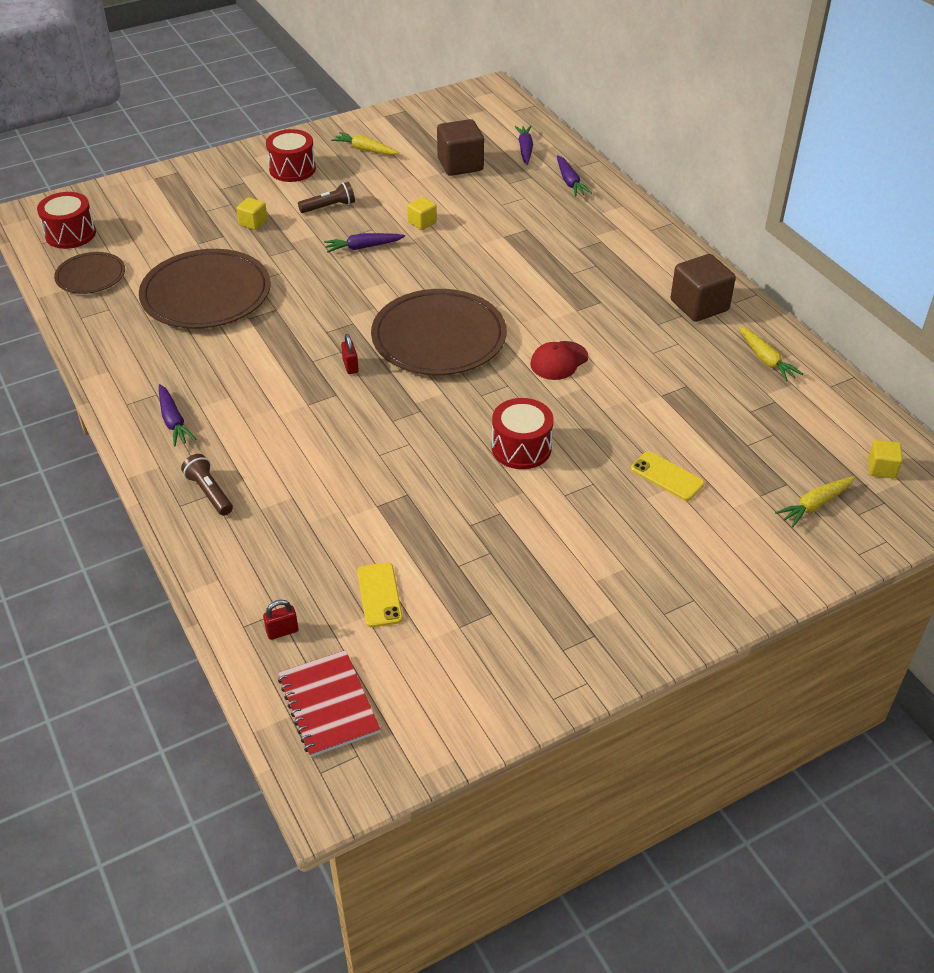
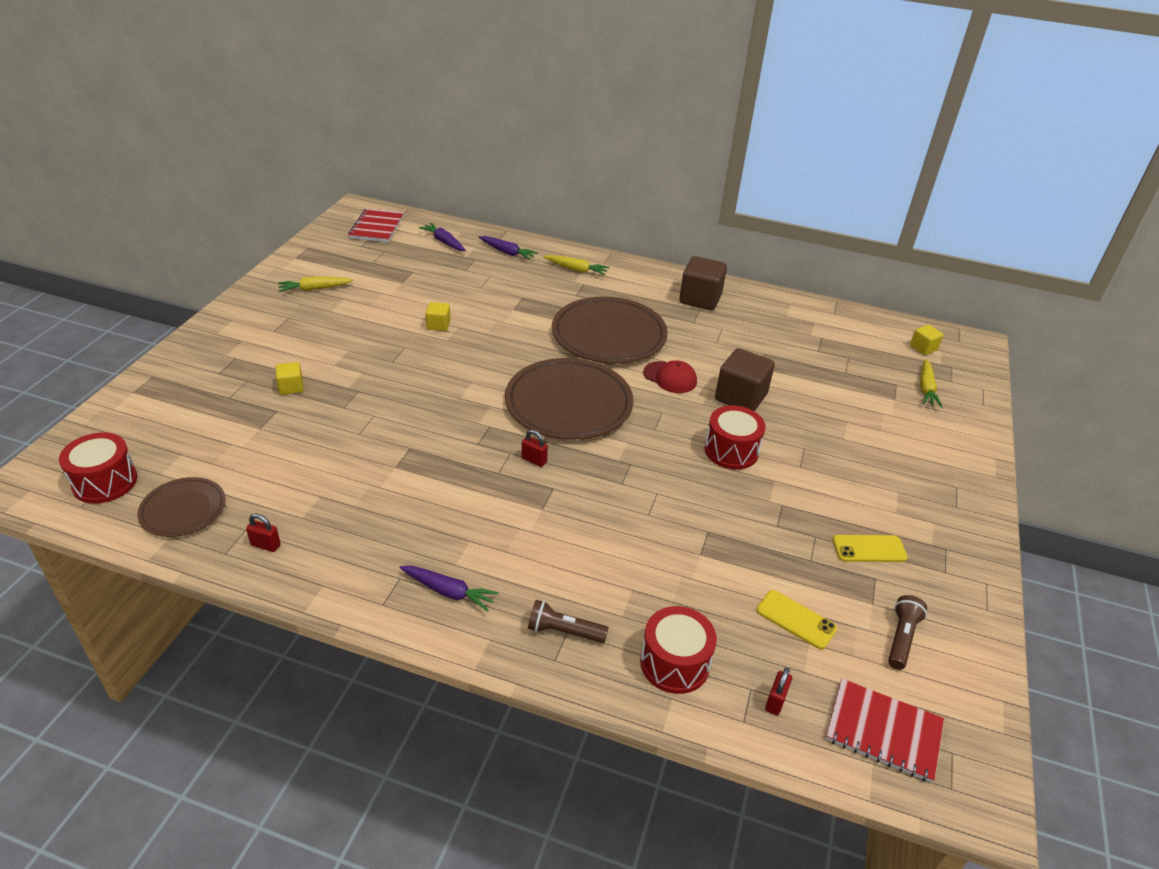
camera: 45 degrees left, 5 degrees down
(108, 326) = (265, 545): none -> red padlock
(206, 294) = (328, 467): brown plate -> brown plate (609, 335)
(292, 169) = (268, 329): red drum -> red drum (674, 663)
(329, 207) = (344, 345): brown flashlight -> brown flashlight (901, 638)
(363, 247) = (417, 364): purple carrot -> none
(460, 165) = (409, 271): brown cube -> brown cube (740, 397)
(484, 113) = (377, 227): none -> red notebook
(559, 361) = (670, 377): red cap -> red cap turned 60 degrees counterclockwise
(667, 476) = (835, 417): yellow phone -> yellow phone (869, 549)
(766, 359) = (781, 314): yellow carrot -> yellow carrot (576, 269)

